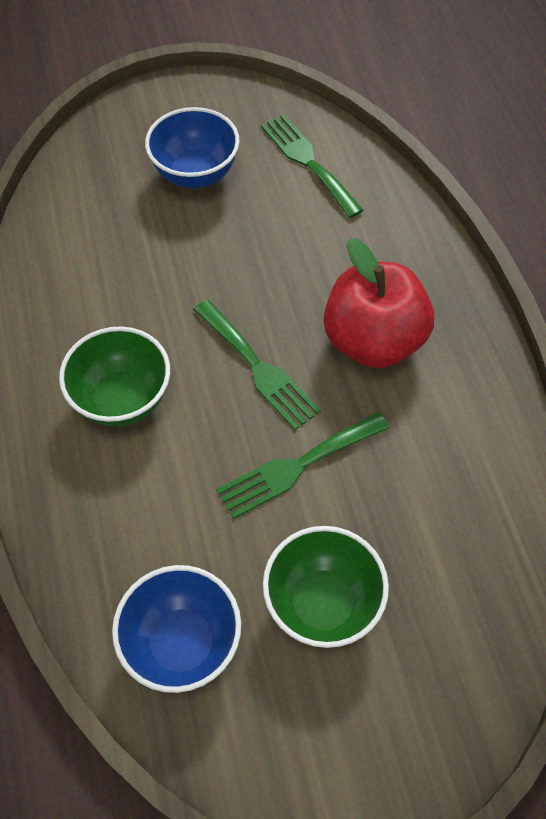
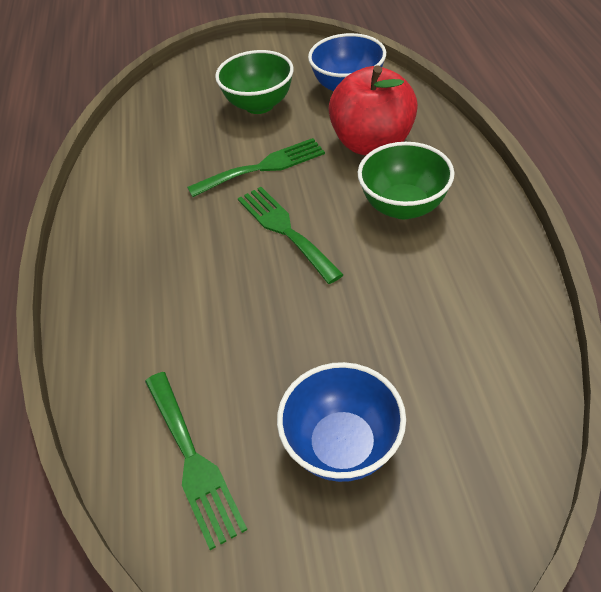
camera: 170 degrees left, 10 degrees down
(373, 341) = (178, 251): red apple -> red apple (372, 143)

